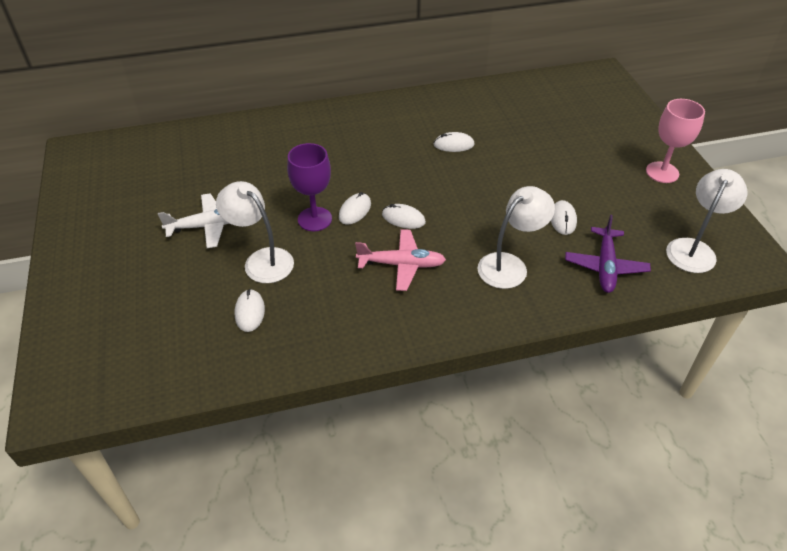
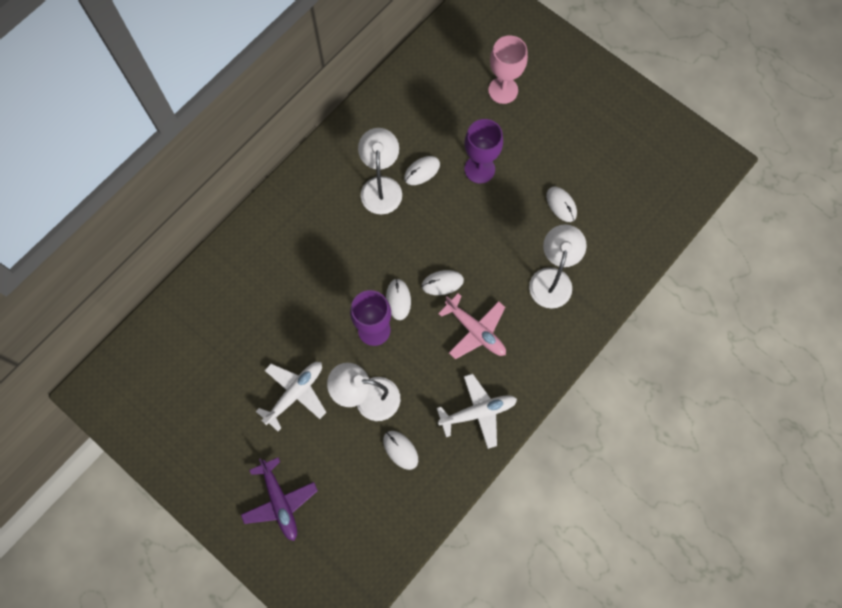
camera: 35 degrees left, 25 degrees up
(347, 324) = (478, 412): none -> white plane
(402, 264) = (475, 331): pink plane -> pink plane turned 75 degrees clockwise
(505, 164) = (479, 169): none -> purple goblet
(605, 266) = (618, 235): purple plane -> purple plane (280, 502)
(662, 172) = (604, 102): pink goblet -> pink goblet (503, 90)
(694, 249) = (669, 176): white lamp -> white lamp (381, 186)

